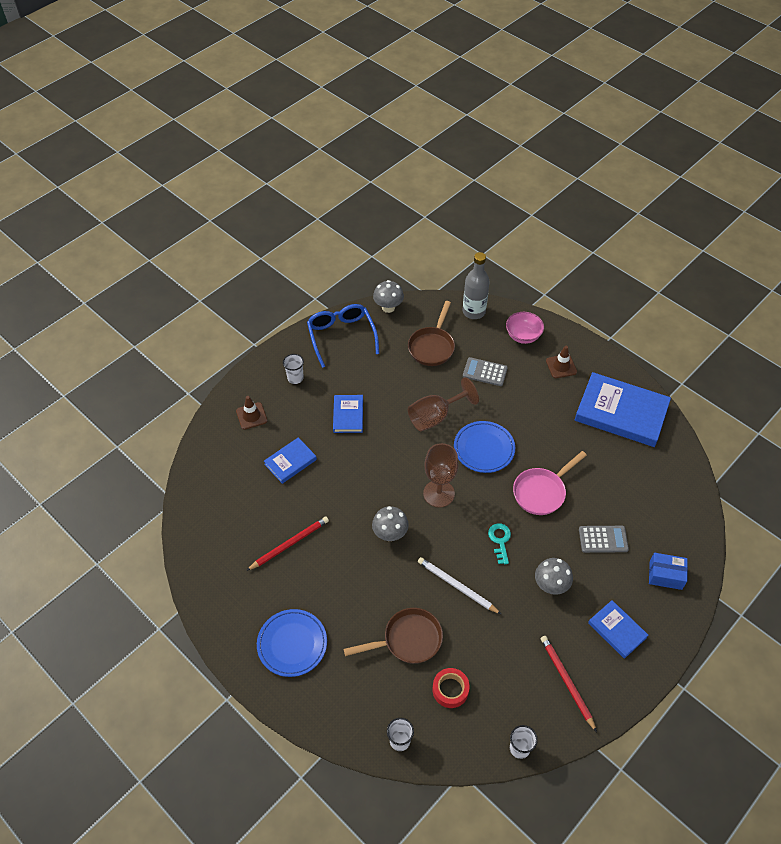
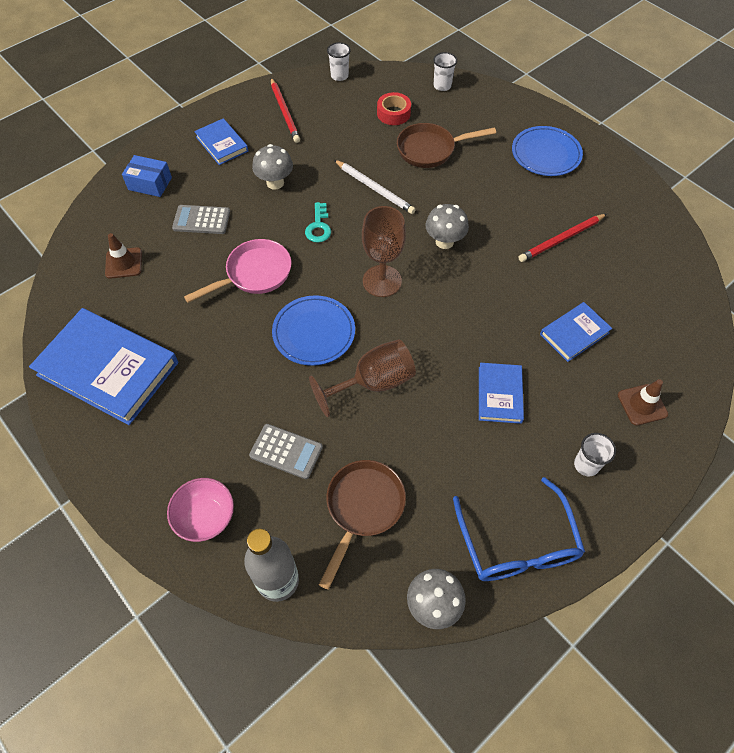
camera: 175 degrees left, 5 degrees up
(561, 366) = (164, 452): brown traffic cone -> brown traffic cone (124, 263)

